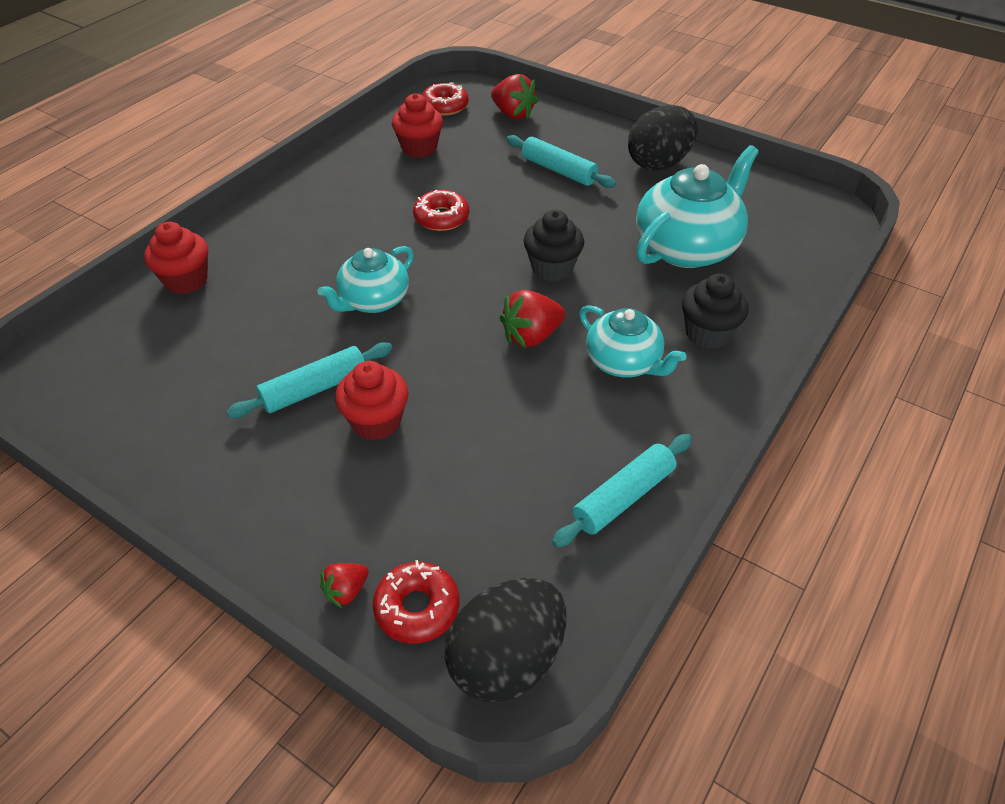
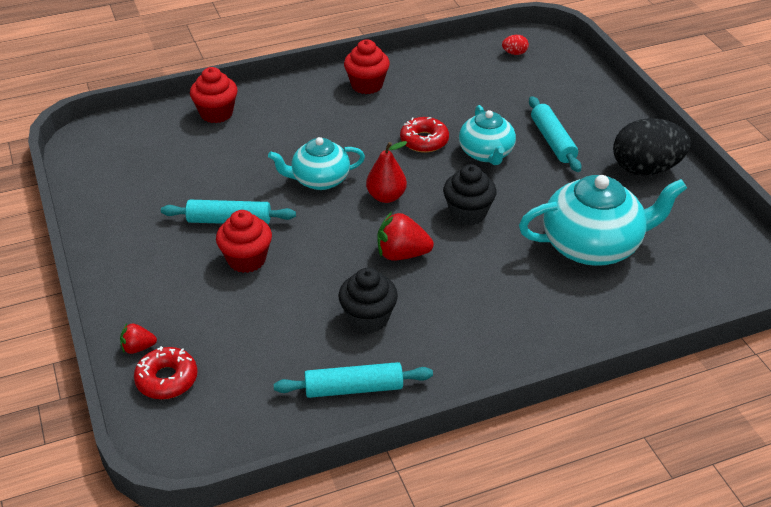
camera: 35 degrees right, 5 degrees down
(419, 148) = (460, 80): red cupcake -> red cupcake (367, 85)
(445, 106) = (514, 53): red donut -> red egg
(459, 287) = (386, 197): none -> red pear
(506, 660) = (187, 436): black egg -> none
(513, 114) = (564, 80): red strawberry -> none
(624, 362) = (449, 304): turquoise teapot -> turquoise teapot (486, 153)
(707, 333) = (536, 315): black cupcake -> black cupcake (368, 318)

